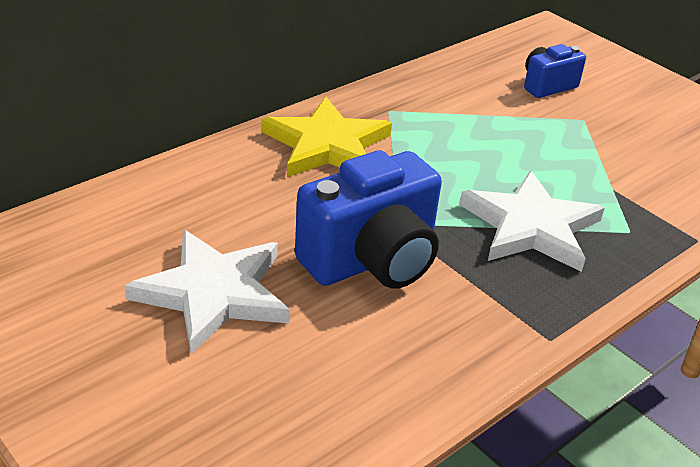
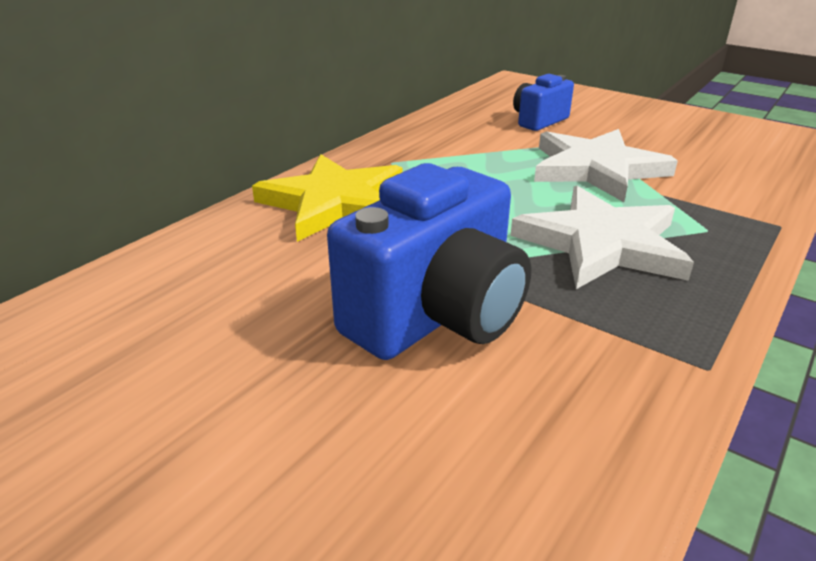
camera: 10 degrees left, 5 degrees down
(214, 293) = (230, 404): white star -> white star (596, 169)

